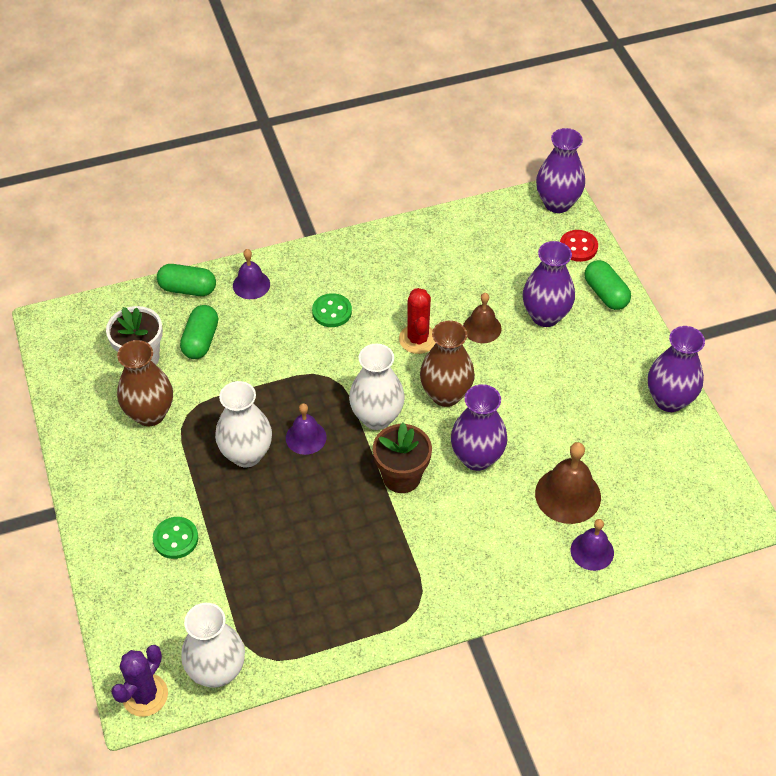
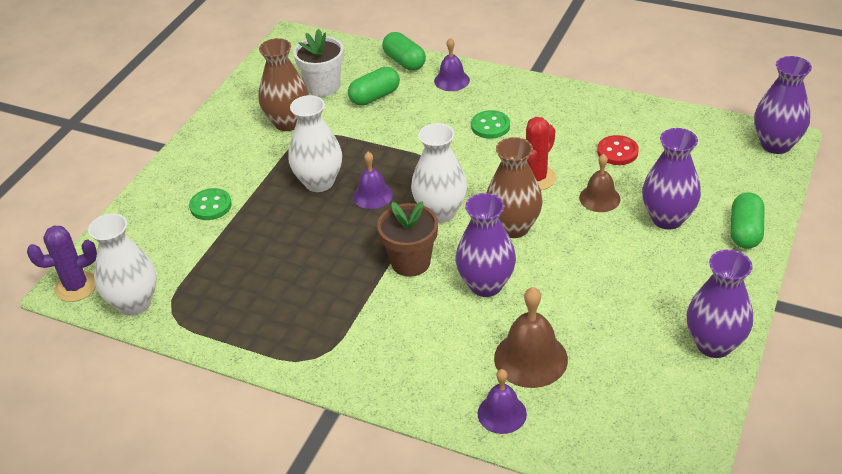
camera: 45 degrees right, 10 degrees down
(578, 247) = (759, 185): red button -> red button (617, 152)

